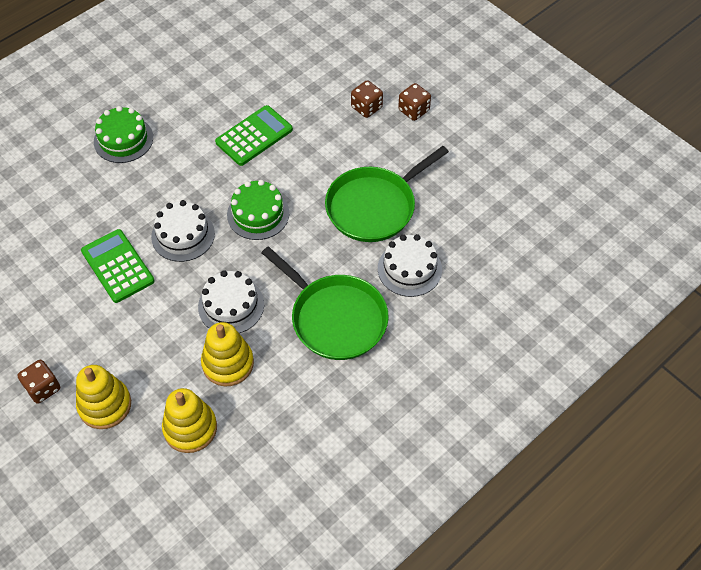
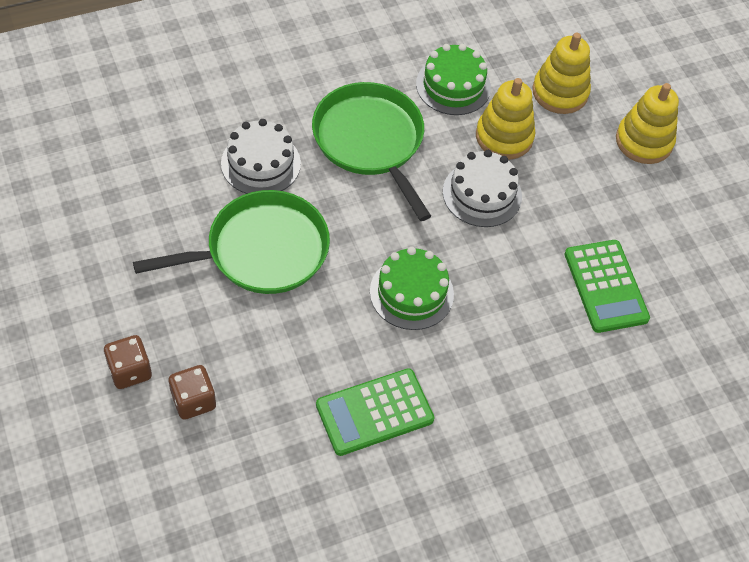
camera: 165 degrees left, 0 degrees up
(43, 388) = (708, 179): brown dice -> none
(123, 139) = (565, 477): green cake -> green cake (453, 86)
(183, 235) = (515, 298): white cake -> none

